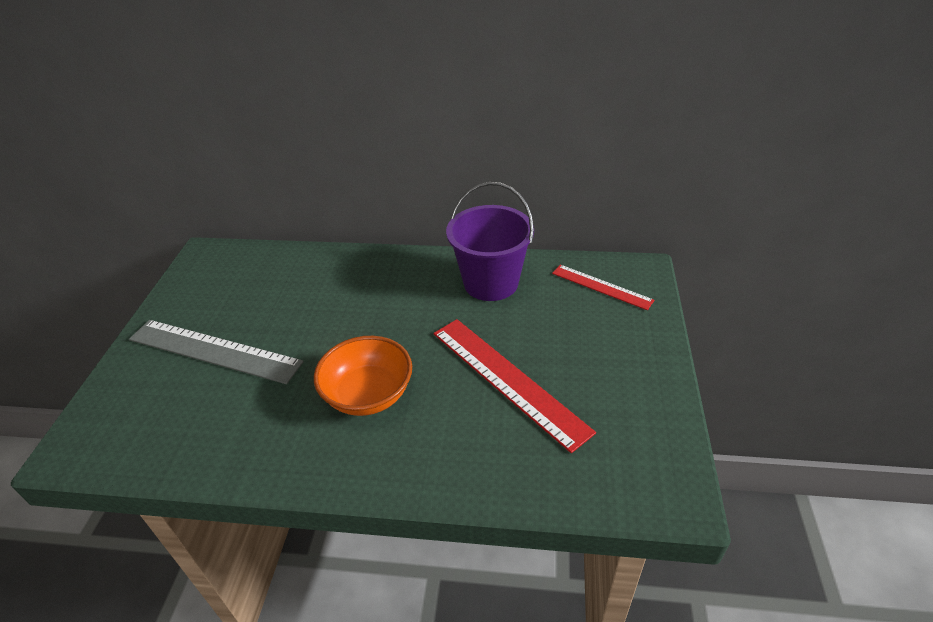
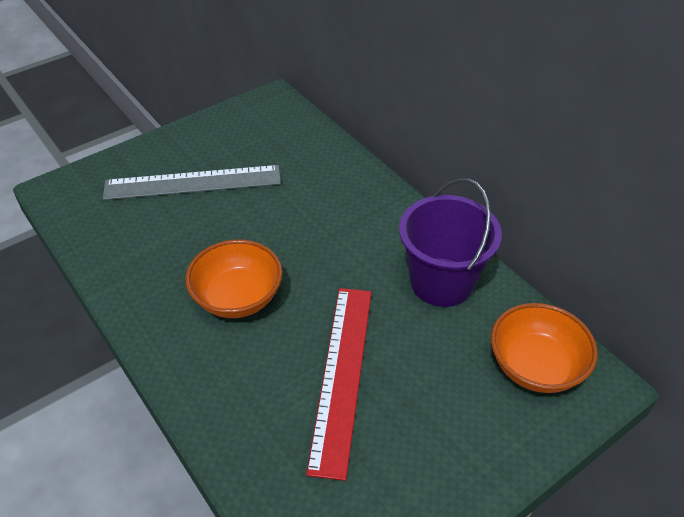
camera: 45 degrees right, 5 degrees up
(214, 350) = (193, 182): grey ruler -> grey ruler turned 75 degrees counterclockwise
(601, 286) = (535, 366): red ruler -> orange bowl

